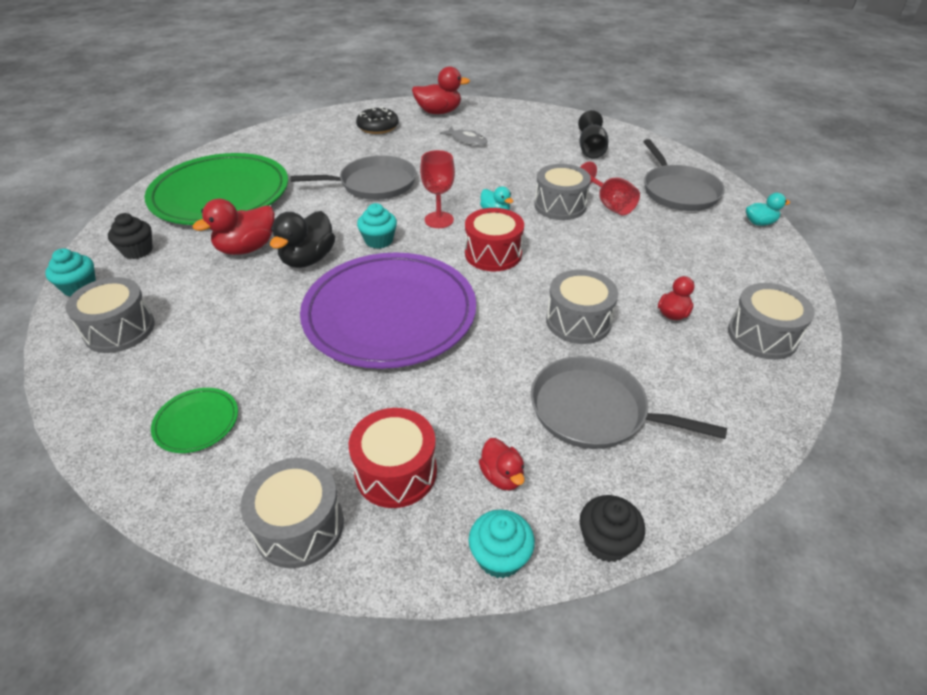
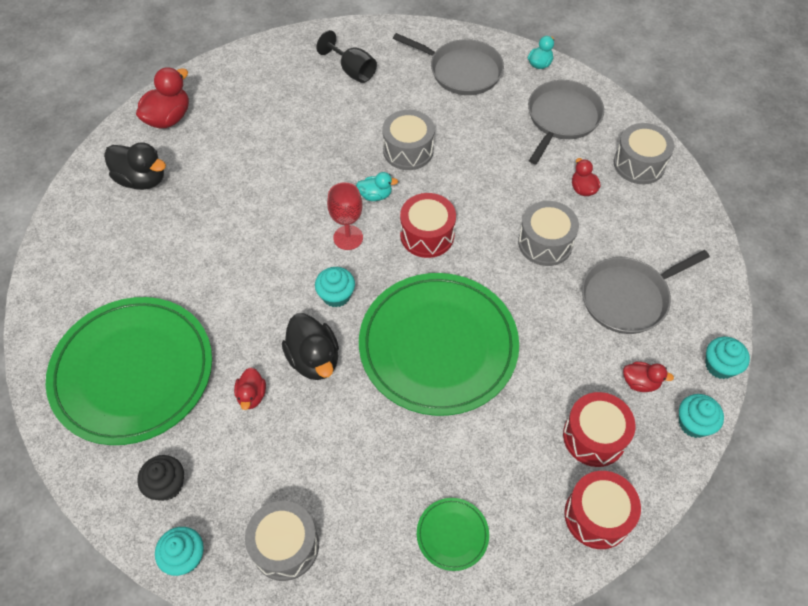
camera: 50 degrees left, 15 degrees up
(247, 248) = (252, 395): red duck -> red duck, size x0.57
(299, 526) = (597, 516): grey drum -> red drum
(374, 184) = (244, 246): grey pan -> grey pan (562, 118)
(378, 127) = (142, 179): black donut -> black duck
(390, 314) = (438, 346): purple plate -> green plate
(467, 140) = (244, 134): grey fish -> none
(606, 541) = (720, 366): black cupcake -> turquoise cupcake
(609, 205) = (437, 122): red goblet -> none

